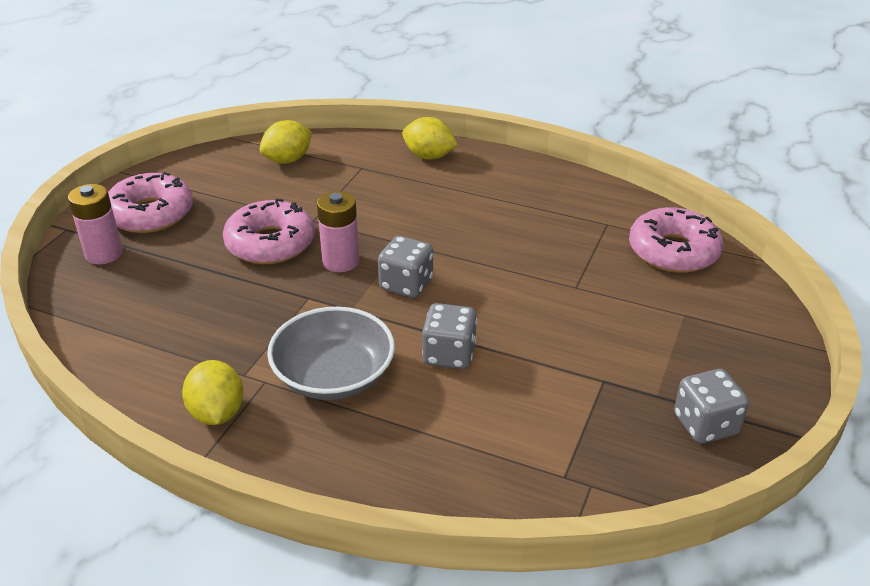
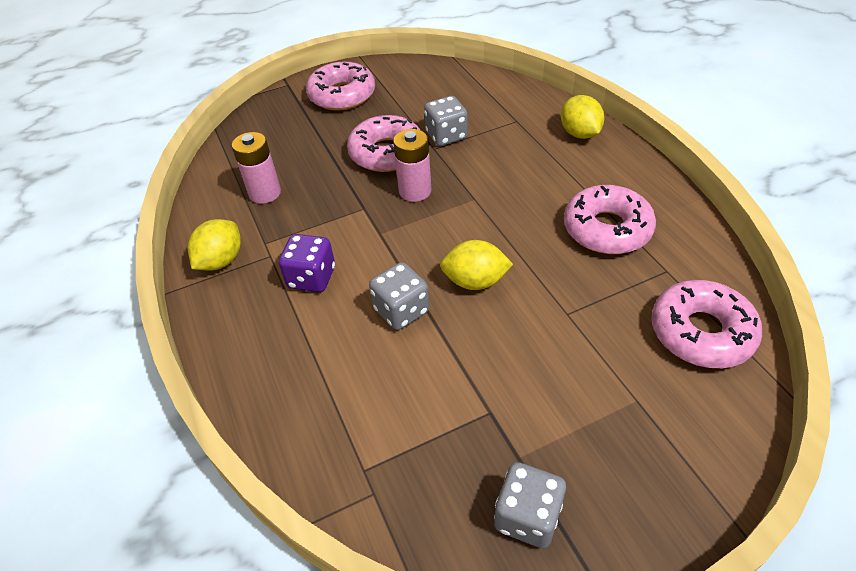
camera: 45 degrees right, 10 degrees up
(104, 254) = (287, 112): pink battery -> pink battery (265, 193)
(288, 160) = (471, 91): yellow lemon -> yellow lemon (475, 281)
(334, 375) = (311, 278): grey bowl -> purple dice
(406, 284) = (437, 235): grey dice -> grey dice (446, 136)
(534, 216) = (607, 229): none -> pink donut

